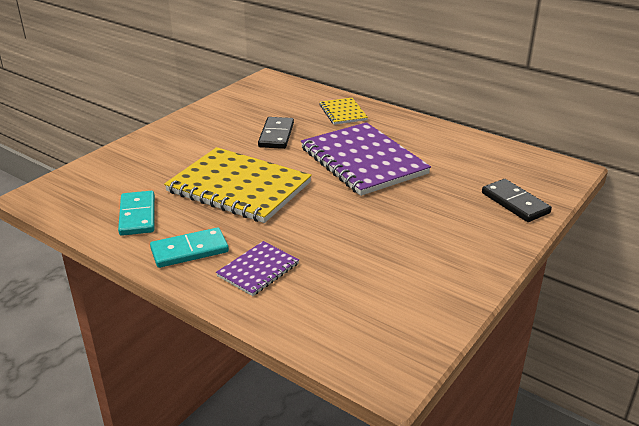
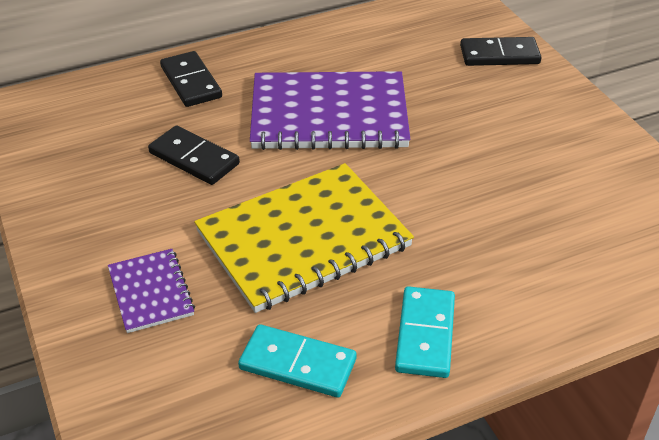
camera: 60 degrees left, 10 degrees up
(258, 270) = (506, 285): purple notebook -> purple notebook (150, 292)
(343, 112) = (191, 82): yellow notebook -> black domino

